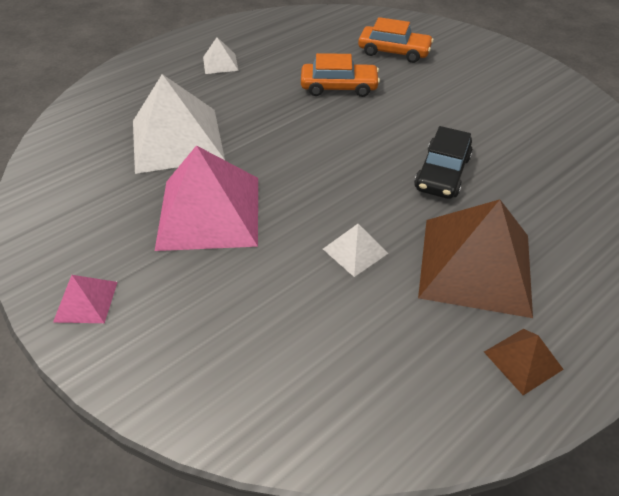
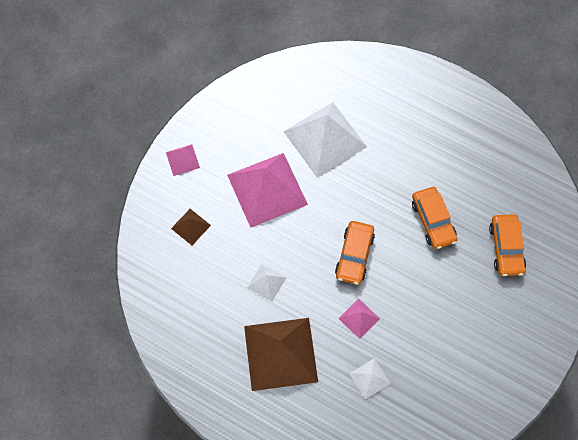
camera: 70 degrees right, 20 degrees up
(220, 63) = (427, 124): white pyramid -> white pyramid (369, 378)
(353, 155) = (354, 255): none -> orange car
(442, 173) = (359, 318): black car -> pink pyramid
(523, 360) = (221, 388): brown pyramid -> brown pyramid (190, 226)

